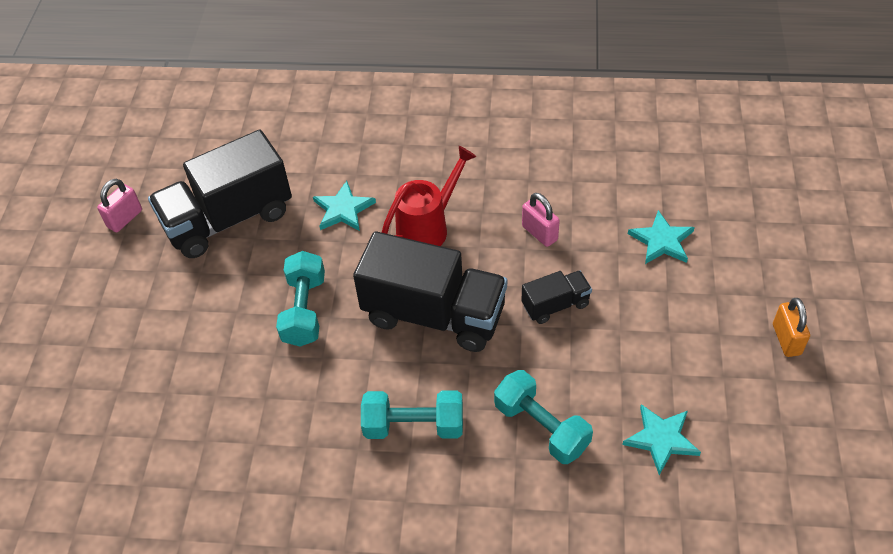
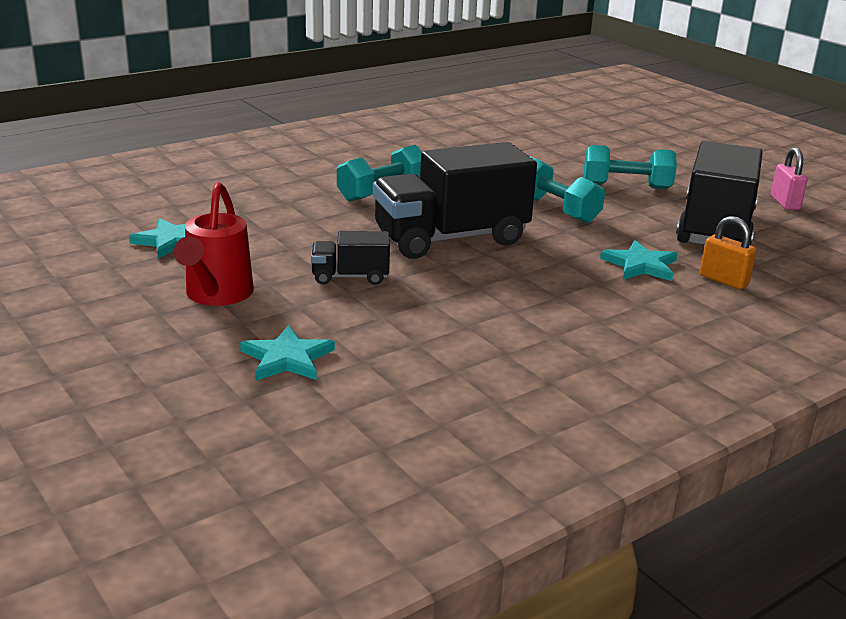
camera: 135 degrees right, 25 degrees down
(428, 228) = (545, 281): red watering can -> red watering can (216, 295)
(539, 233) = (431, 316): pink padlock -> none
(541, 427) = (282, 218): turquoise dumbbell -> turquoise dumbbell (626, 186)
(555, 305) = (350, 277): black truck -> black truck turned 60 degrees clockwise
(786, 339) = (78, 332): orange padlock -> orange padlock (723, 280)

